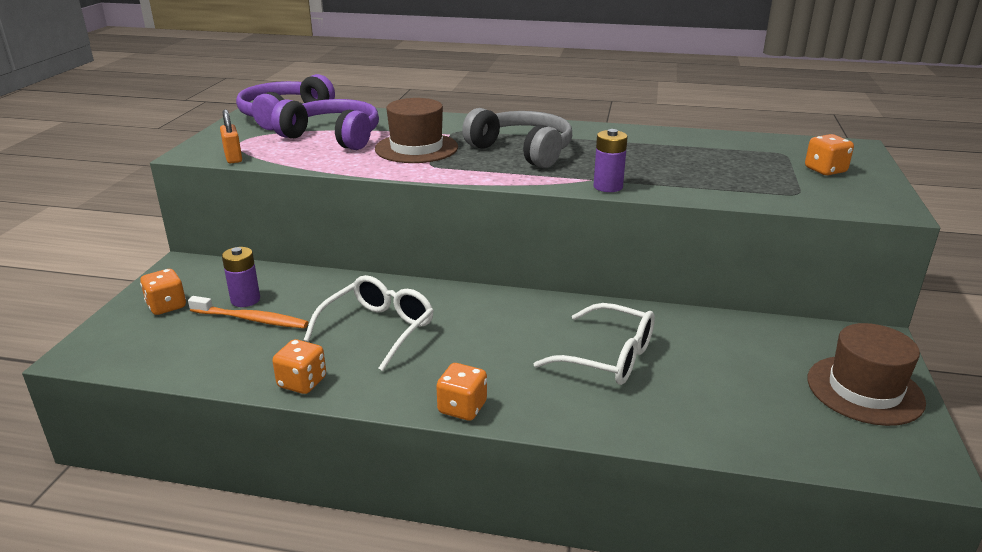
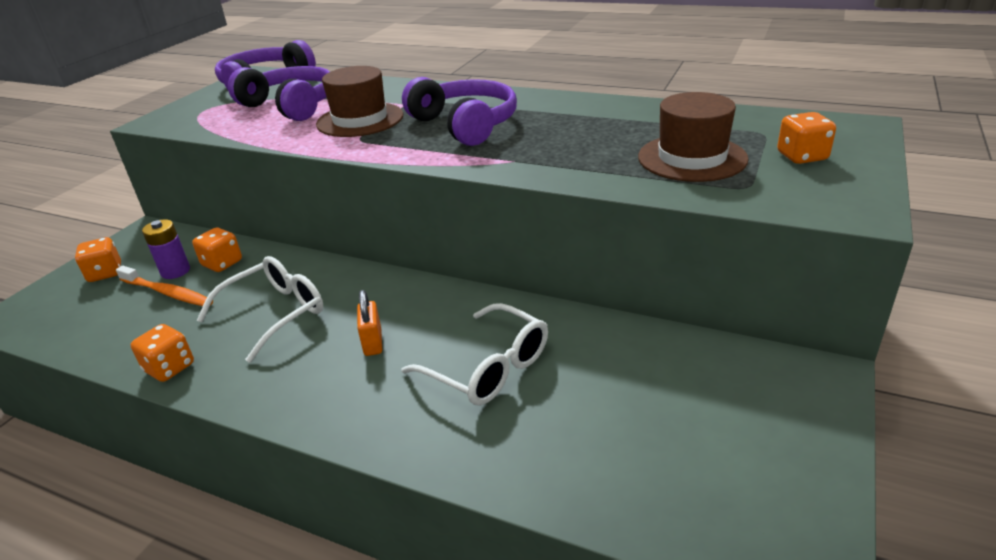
camera: 15 degrees right, 5 degrees up
(233, 158) = (183, 127): orange padlock -> orange padlock (373, 343)
(462, 408) = (302, 415): orange dice -> orange dice (222, 263)
(522, 151) = (465, 124): grey headphones -> purple headphones
(608, 187) = (525, 171): purple battery -> none
(864, 390) = (774, 443): brown hat -> brown hat (692, 158)

